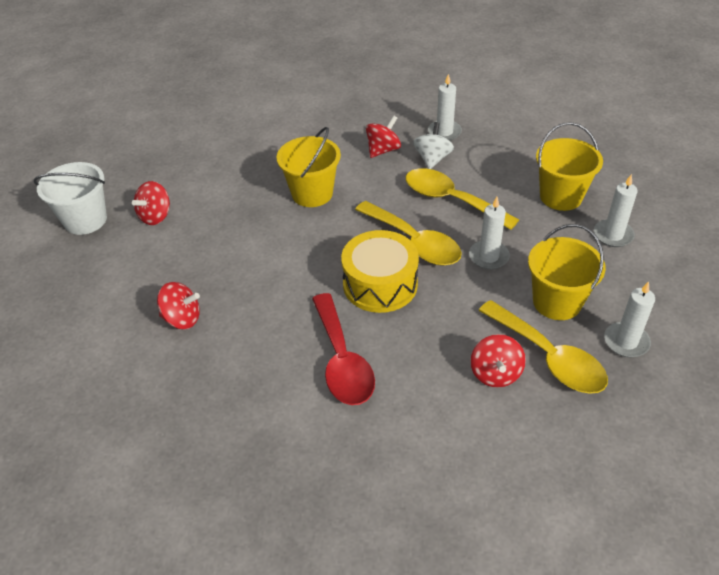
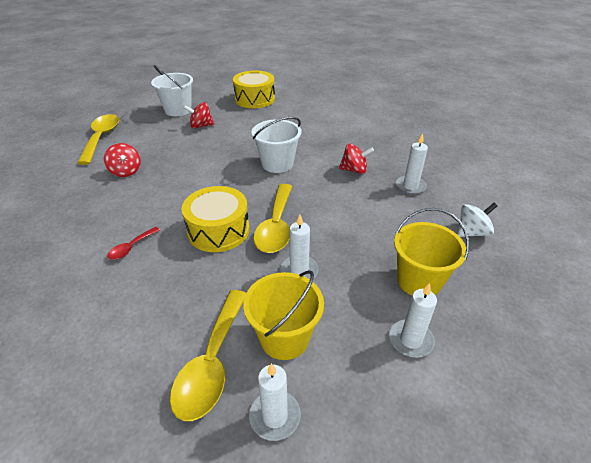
camera: 50 degrees right, 5 degrees down
(150, 146) = (254, 99): none -> yellow drum
(312, 193) = (277, 164): yellow bucket -> white bucket
(342, 361) = (131, 247): red spoon -> red spoon, size x0.49
(432, 159) = (374, 194): white spinning top -> white spinning top (472, 232)
(450, 200) = (340, 222): yellow spoon -> yellow spoon (101, 138)
(495, 373) = (169, 335): red spinning top -> none

